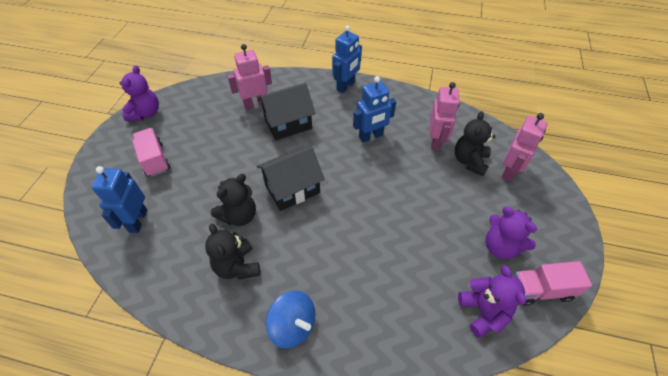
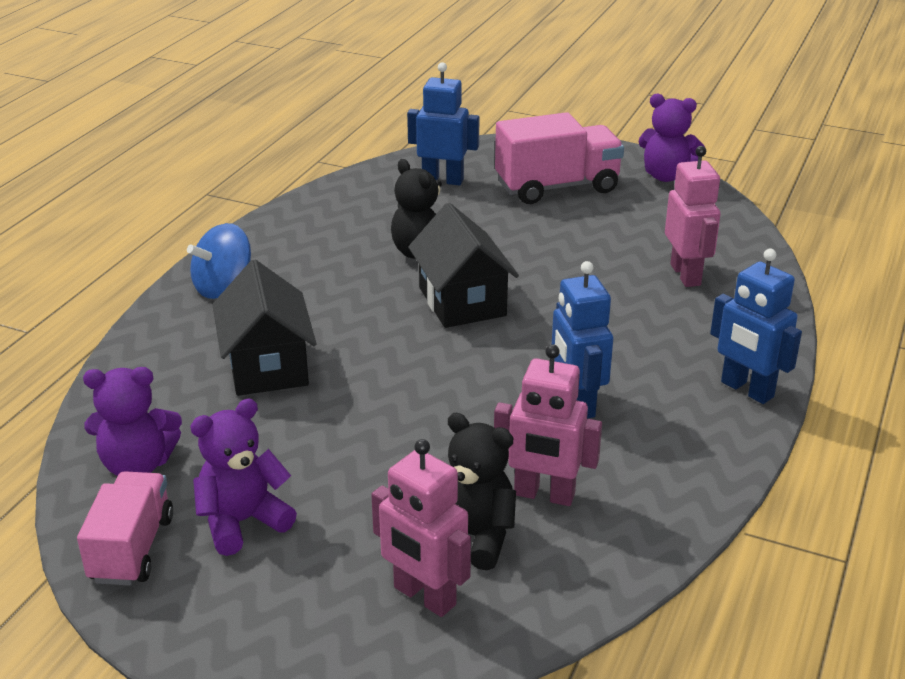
camera: 100 degrees right, 20 degrees down
(155, 160) = (557, 187): pink truck -> pink truck, size x1.50
(237, 266) = (335, 250): black teddy bear -> none
(288, 124) = (626, 307): black house -> black house (267, 366)

